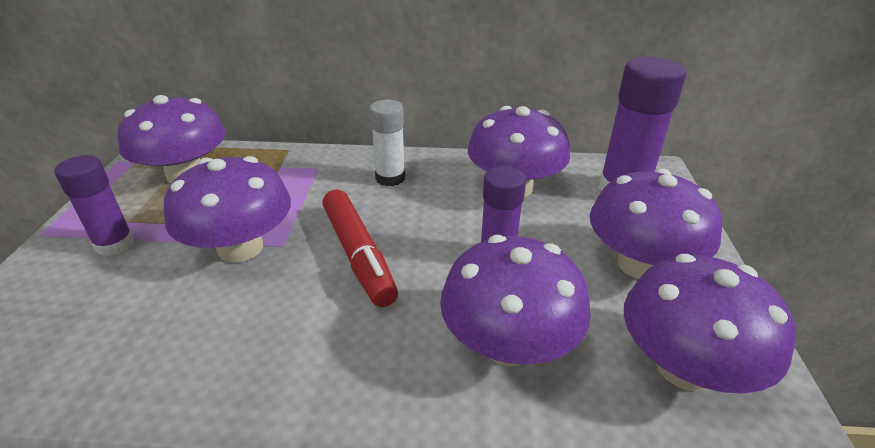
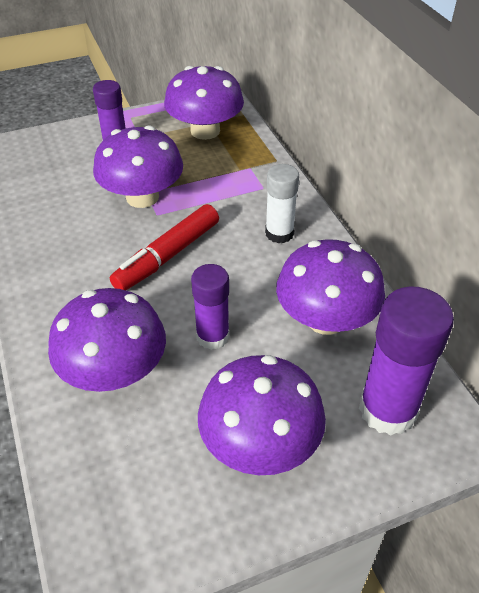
camera: 65 degrees right, 10 degrees up
(684, 367) = (137, 493): purple mushroom -> none

